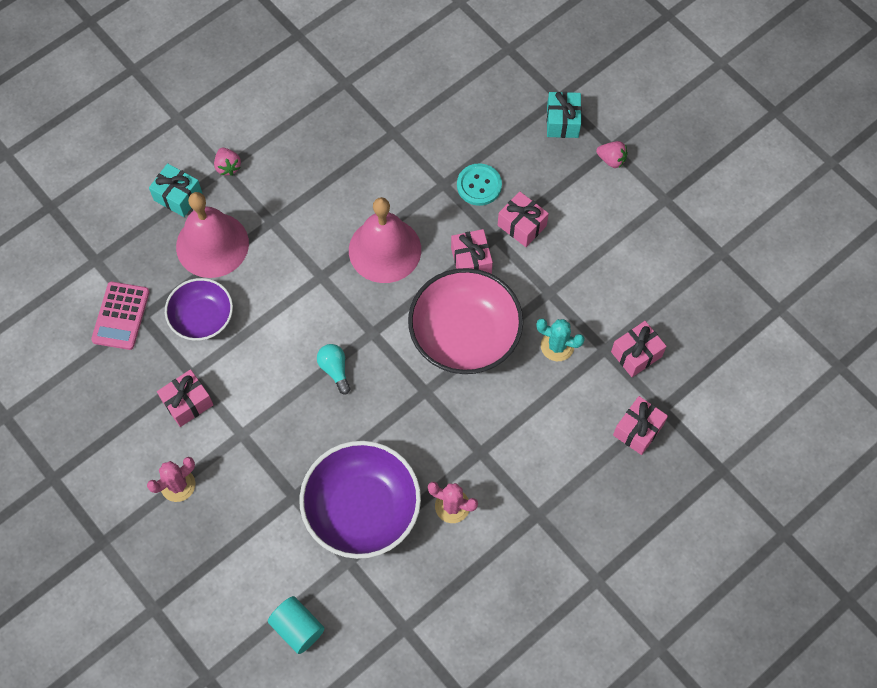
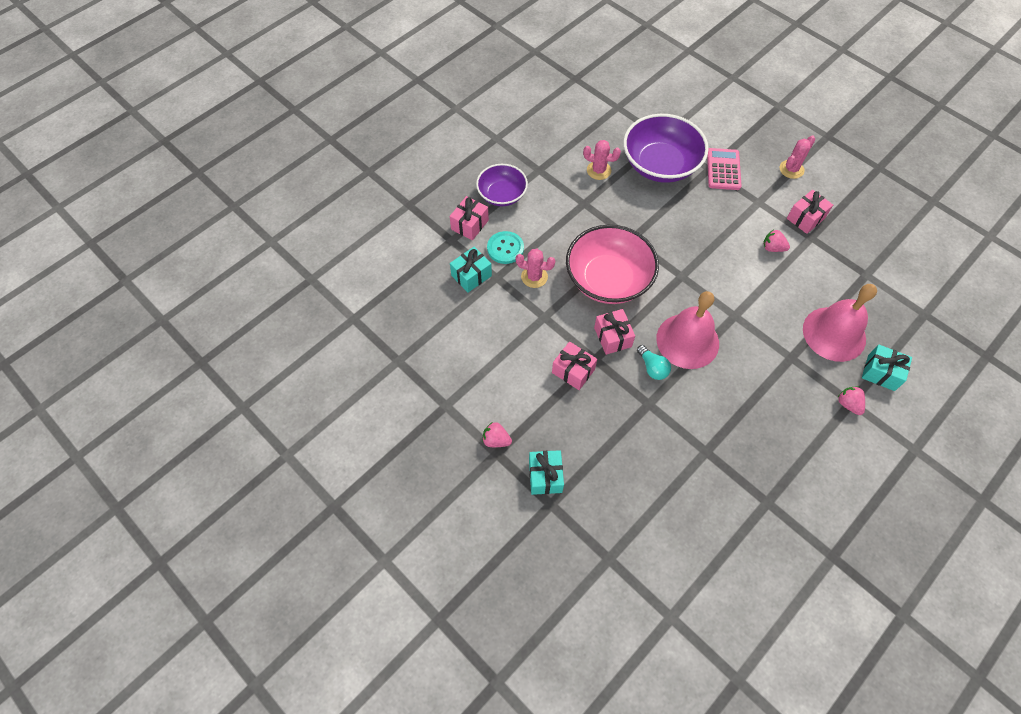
camera: 175 degrees right, 5 degrees down
(121, 316) = (883, 273): pink calculator -> pink calculator (723, 169)
(202, 318) = (819, 276): purple bowl -> purple bowl (502, 195)
(246, 362) = (772, 248): none -> pink strawberry
(297, 628) = (685, 102): turquoise cylinder -> none
(335, 370) = (703, 248): turquoise light bulb -> turquoise light bulb (652, 368)
(479, 185) = (616, 405): turquoise button -> turquoise button (505, 248)
(557, 346) = (534, 277): turquoise cactus -> pink cactus
(636, 354) = (471, 275): pink gift -> turquoise gift

